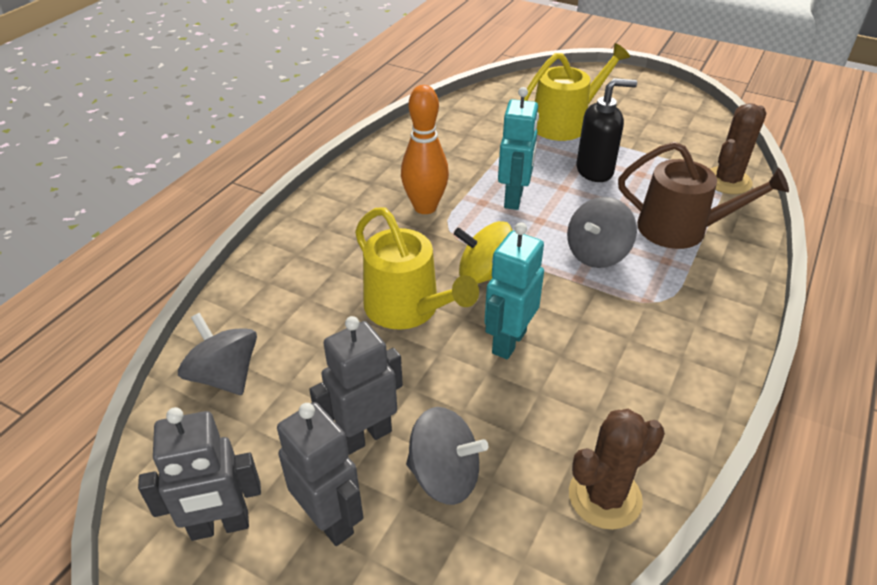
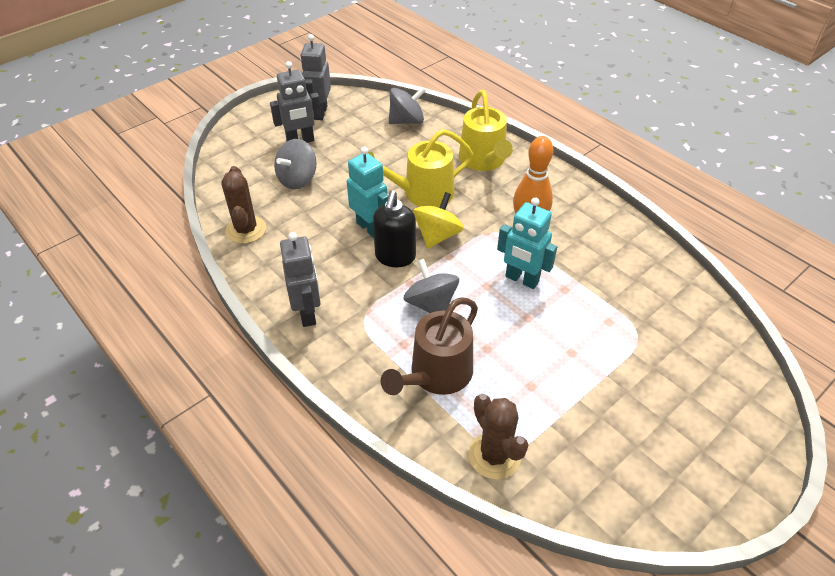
camera: 110 degrees right, 5 degrees up
(365, 436) = (338, 159): grey robot -> grey robot (308, 313)
(565, 123) = (643, 362): yellow watering can -> yellow watering can (483, 160)
(595, 171) = (546, 351): black soap dispenser -> black soap dispenser (395, 257)

